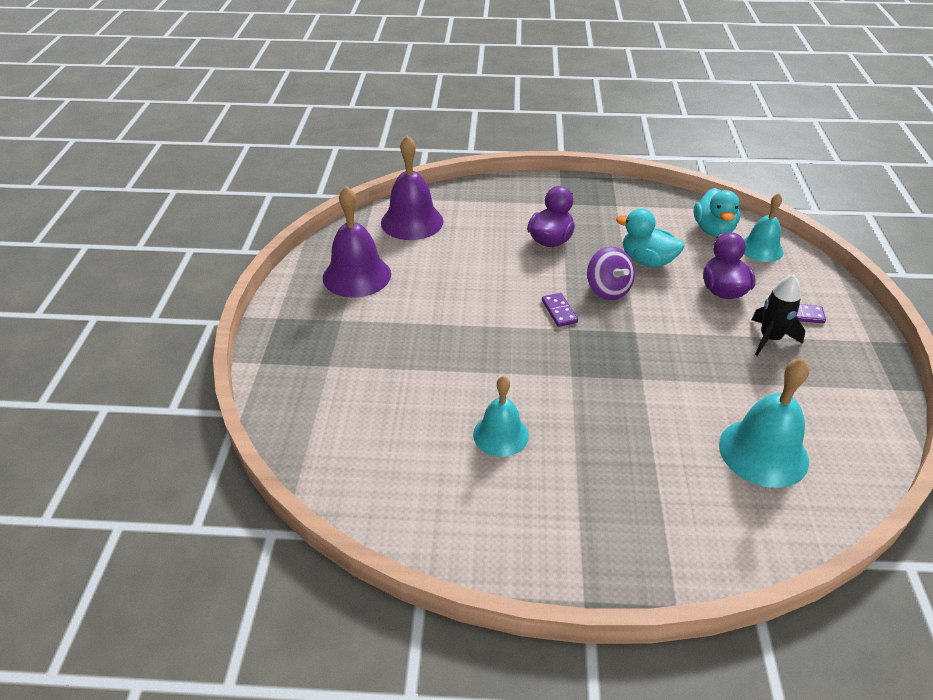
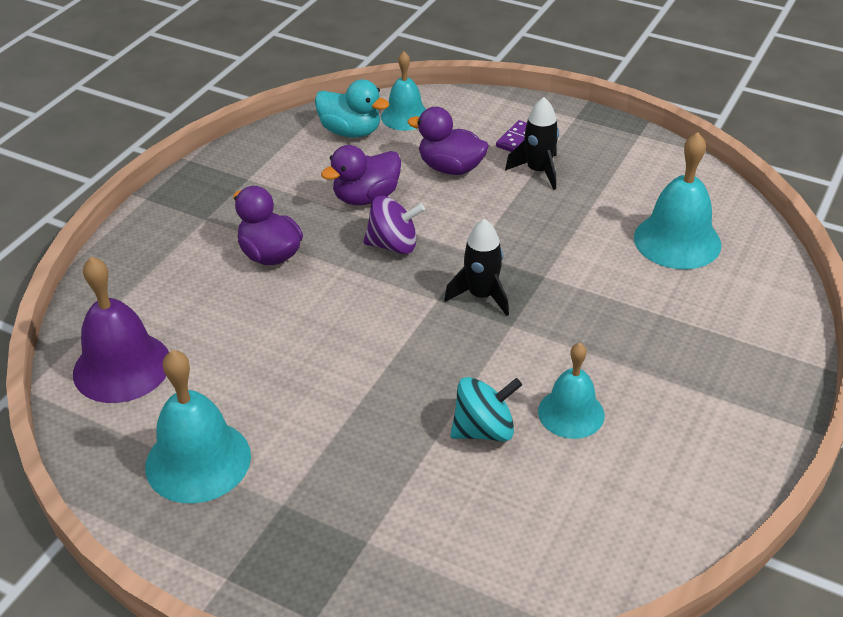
camera: 65 degrees left, 0 degrees up
(357, 275) = (198, 461): purple bell -> turquoise bell
(454, 391) = (484, 430): none -> turquoise spinning top
(559, 311) = (403, 296): purple domino -> none
(591, 350) = (481, 295): none -> black rocket
(647, 261) = (366, 197): turquoise duck -> purple duck

